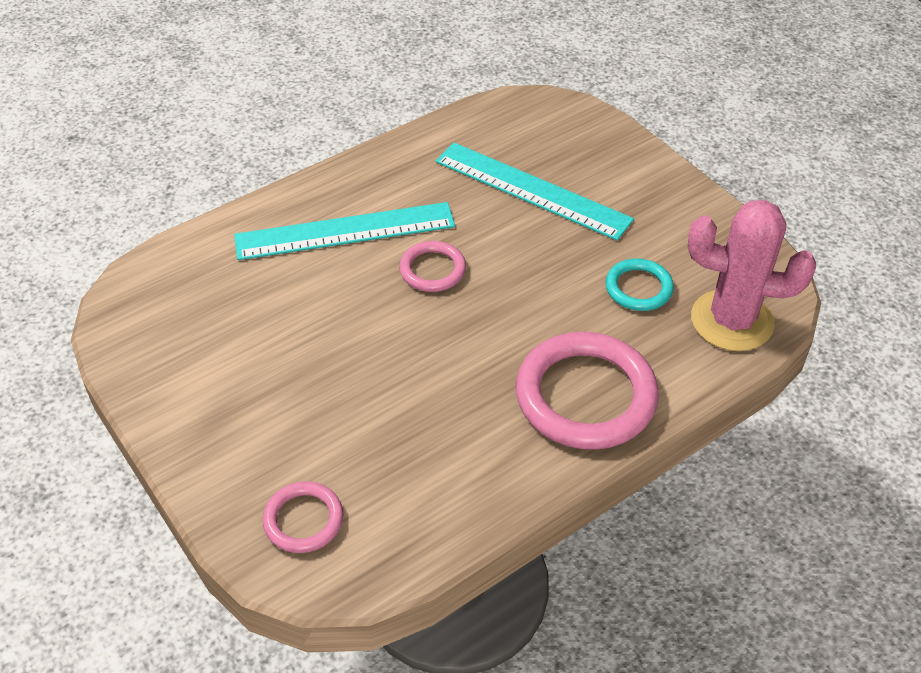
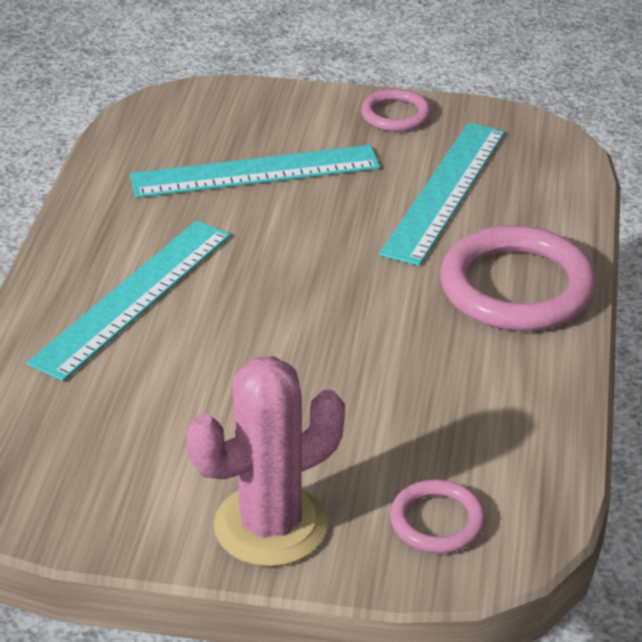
camera: 45 degrees left, 10 degrees down
(432, 270) = (261, 278): pink ring -> pink ring (395, 115)
(638, 288) = (445, 191): turquoise ring -> turquoise ruler
(732, 321) = (543, 172): pink cactus -> pink cactus (270, 525)

